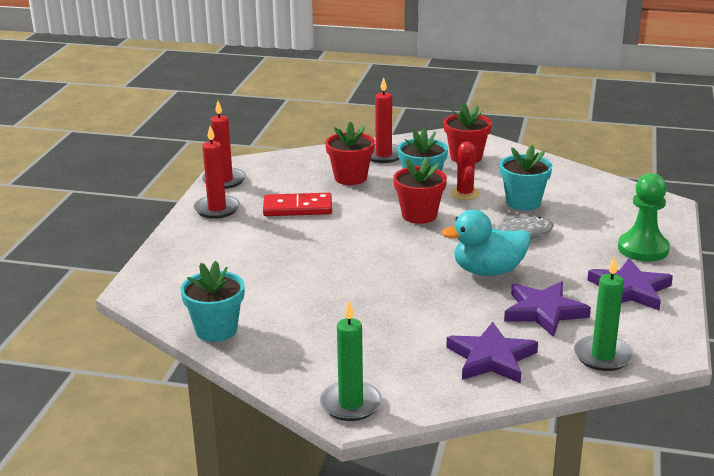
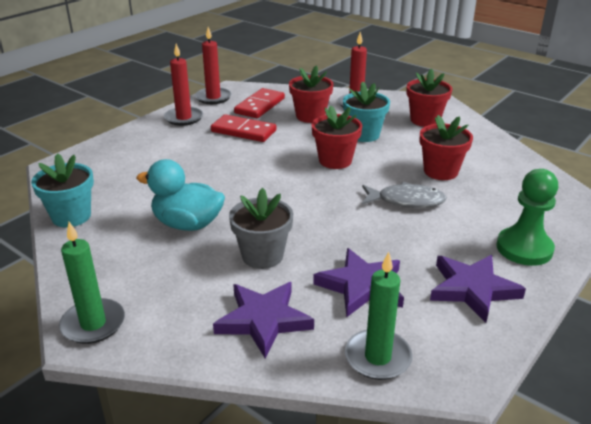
camera: 25 degrees right, 5 degrees up
(286, 178) = (260, 106): none -> red domino
(438, 312) = (262, 256): none -> grey flower pot
(465, 194) = (394, 151): red cactus -> none
(488, 271) = (346, 228): turquoise duck -> turquoise duck (187, 224)
(523, 202) = (440, 171): turquoise flower pot -> red flower pot

